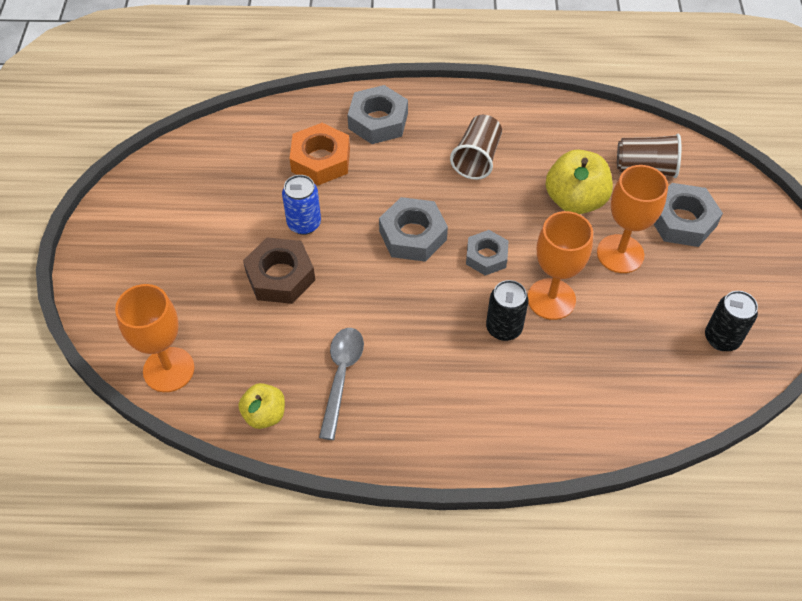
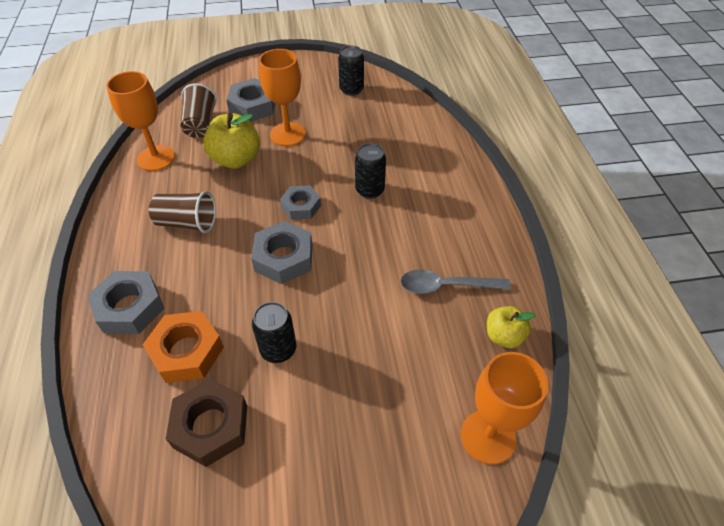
camera: 100 degrees left, 5 degrees down
(280, 276) = (349, 357): brown nut -> brown nut (210, 426)
(304, 224) = (278, 349): blue can -> black can
(551, 299) = (336, 167): orange goblet -> orange goblet (156, 158)

